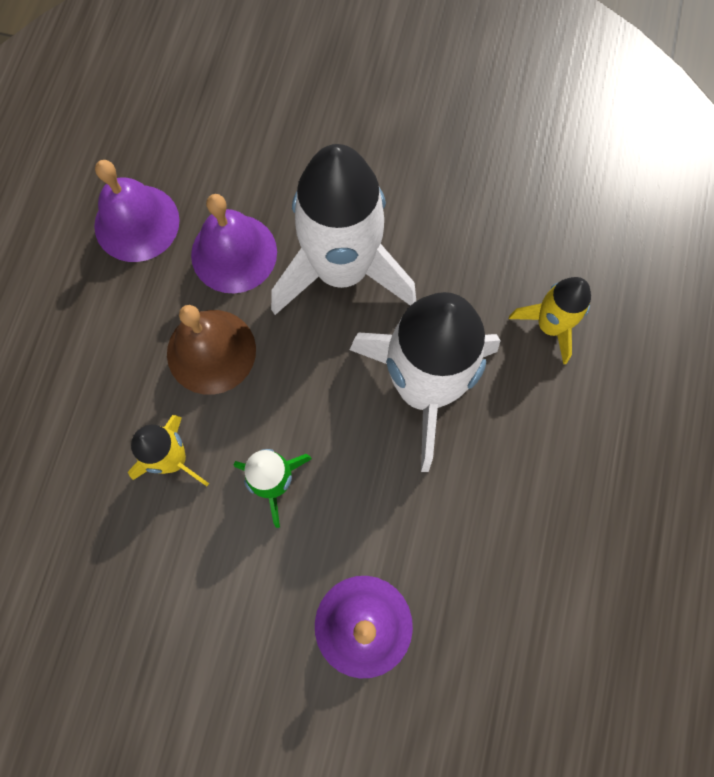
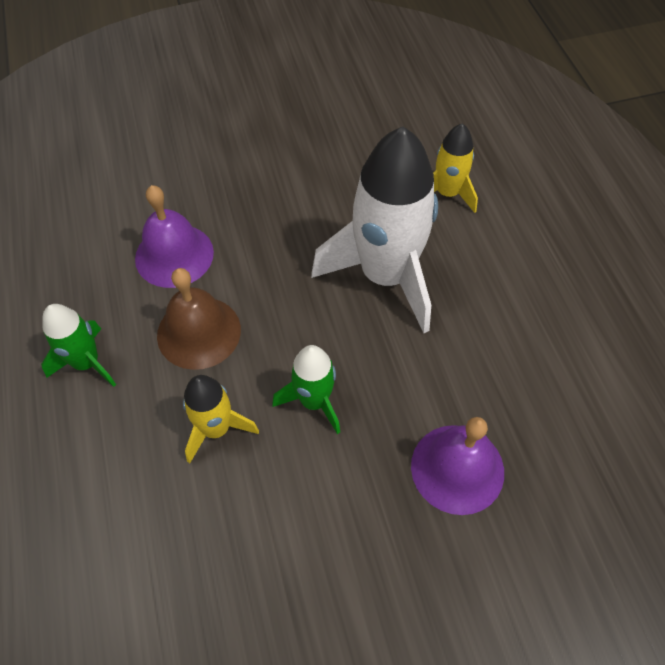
camera: 30 degrees left, 15 degrees down
(97, 328) = (87, 362): none -> green rocket
(136, 223) = (77, 271): purple bell -> none
(342, 270) = (269, 228): white rocket -> none

